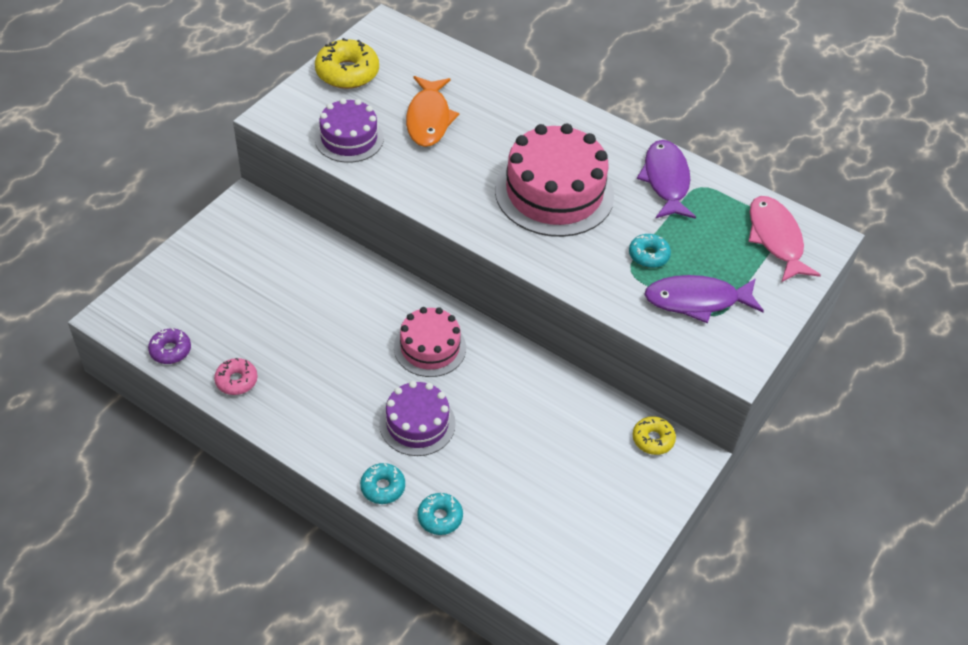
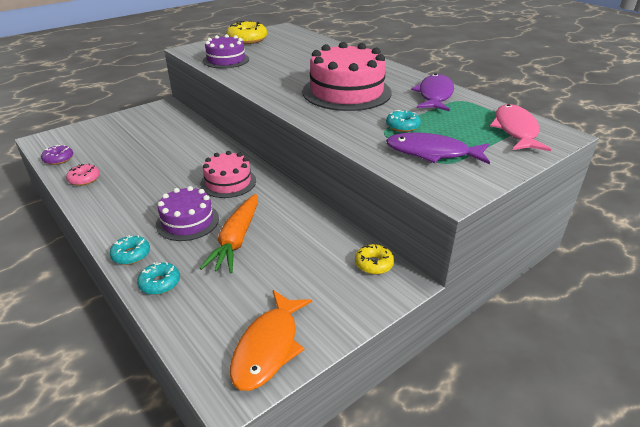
camera: 20 degrees right, 15 degrees down
(429, 119) = (283, 58): orange fish -> orange fish (268, 347)
(490, 439) = (236, 240): none -> orange carrot

